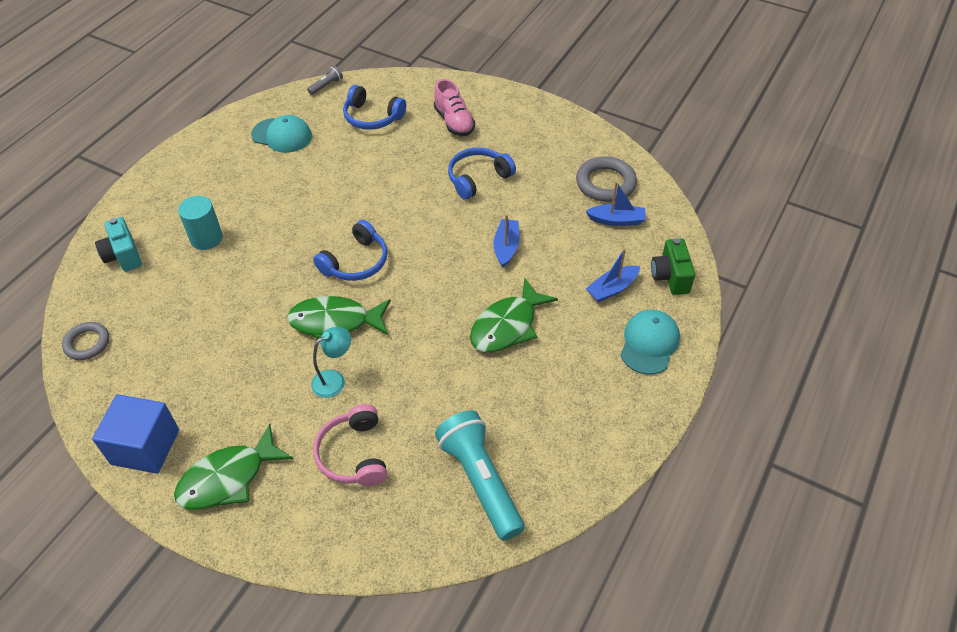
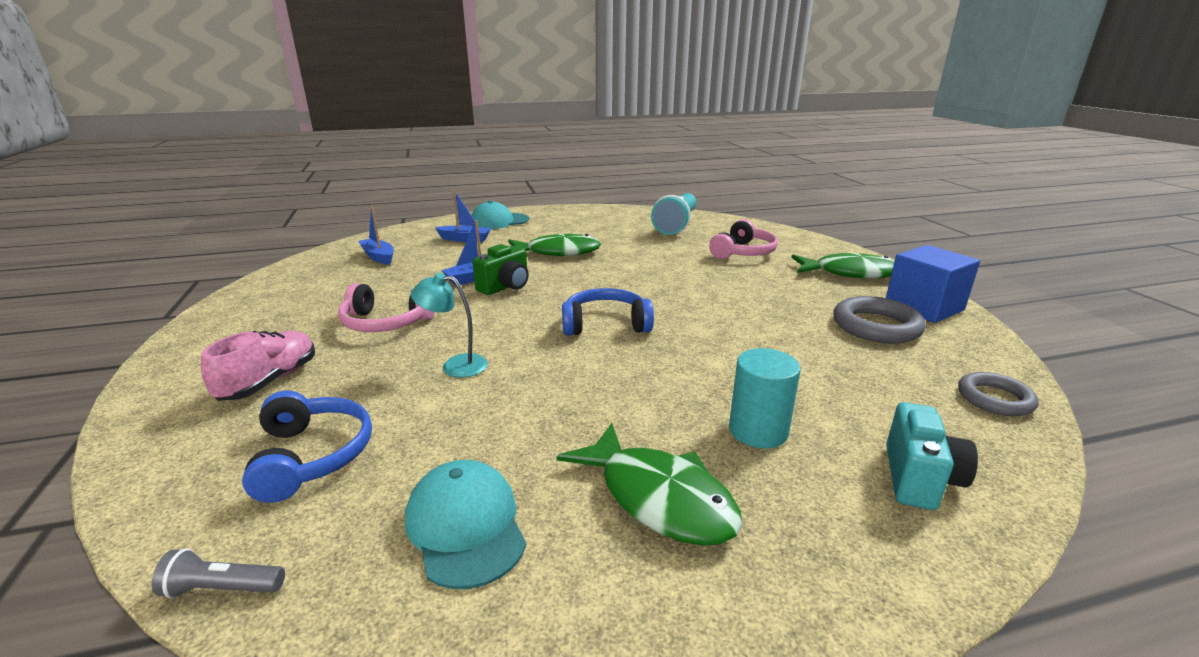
camera: 135 degrees left, 25 degrees down
(334, 380) = (719, 278): turquoise lamp -> turquoise lamp (455, 365)
(335, 322) = (680, 301): green fish -> green fish (659, 498)
(478, 178) = (386, 322): blue headphones -> pink headphones
(605, 183) = (326, 273): grey ring -> grey ring (876, 326)
(670, 277) = (425, 230): green camera -> green camera (505, 287)

